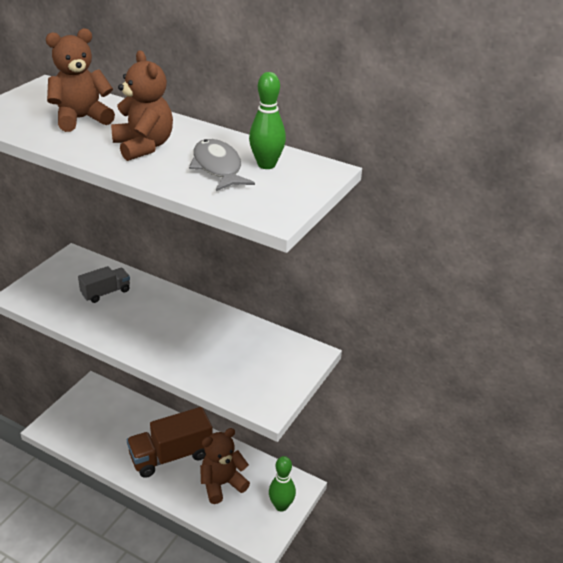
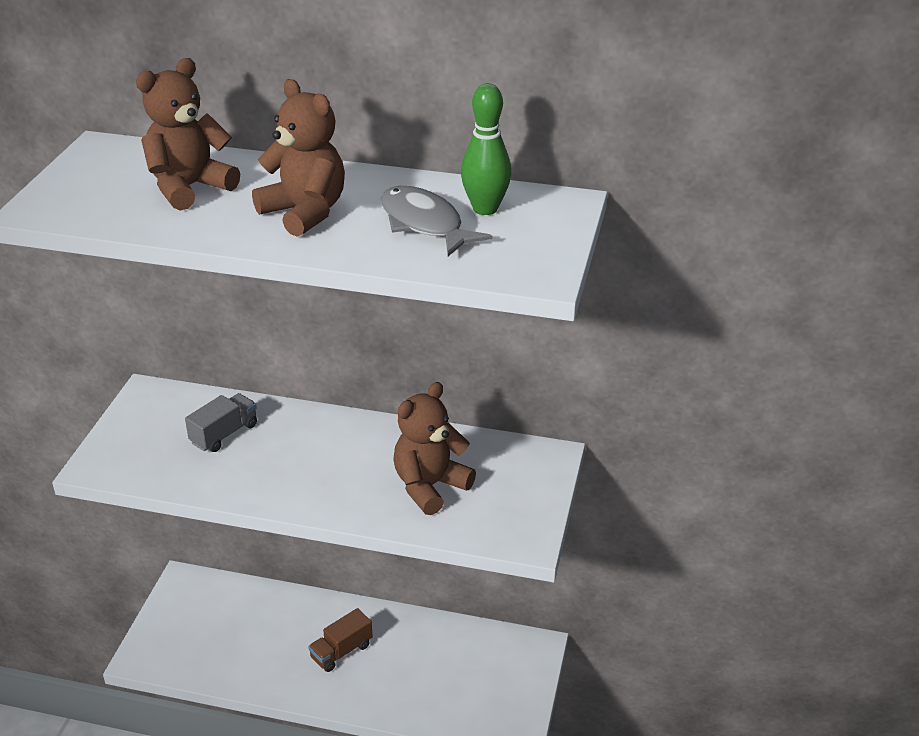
camera: 15 degrees left, 0 degrees up
(171, 456) = (341, 651): brown truck -> brown truck, size x0.54
(222, 484) = (429, 671): brown teddy bear -> brown teddy bear (429, 486)
(281, 506) = (521, 680): green bowling pin -> none

